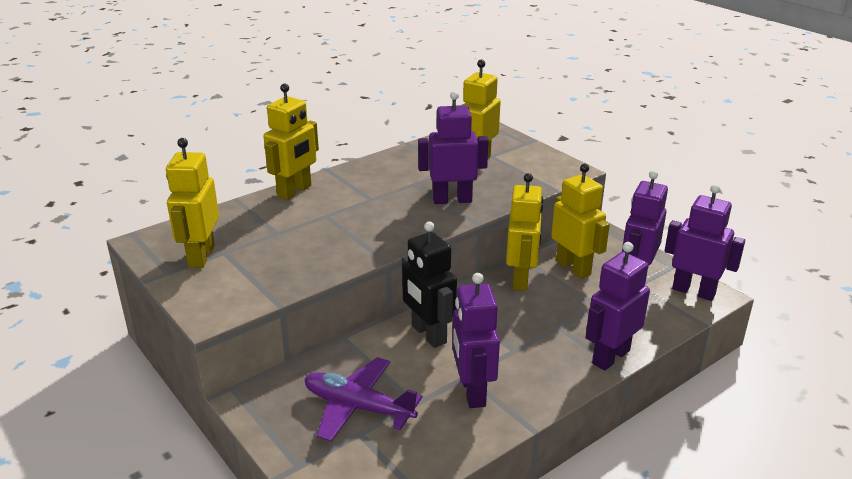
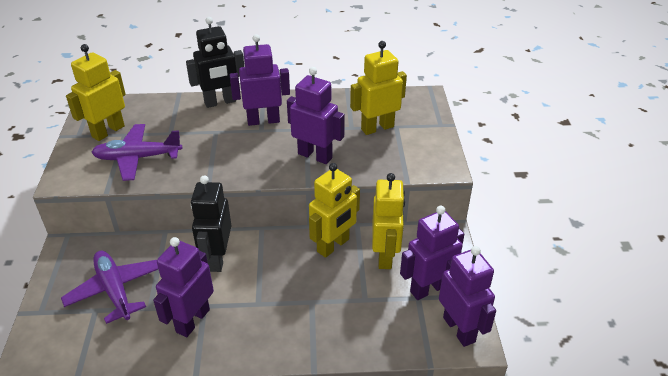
camera: 35 degrees right, 10 degrees up
(272, 265) = (137, 158): none -> purple plane
(295, 191) = (220, 102): yellow robot -> black robot
(610, 357) = (318, 349): purple robot -> purple robot (263, 120)

